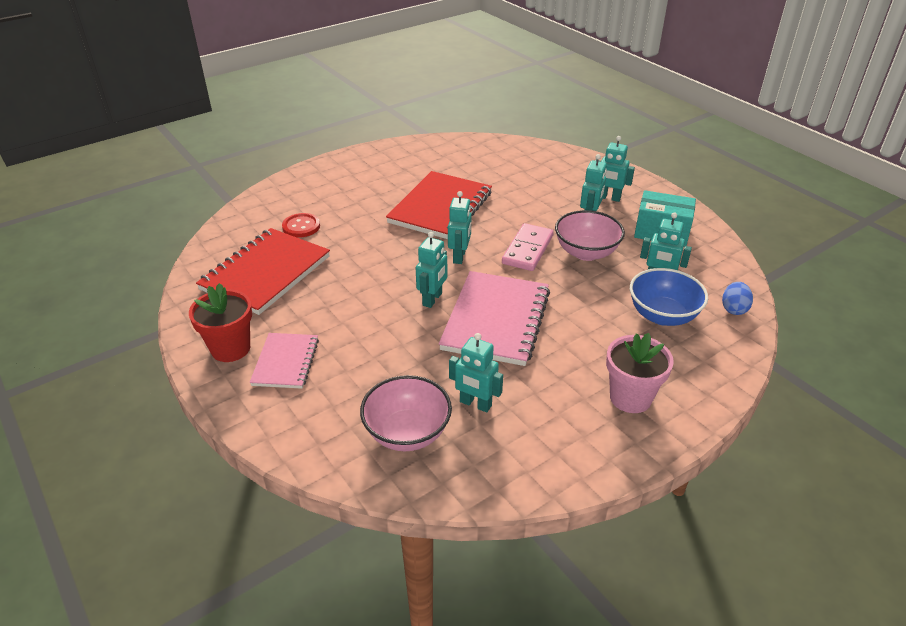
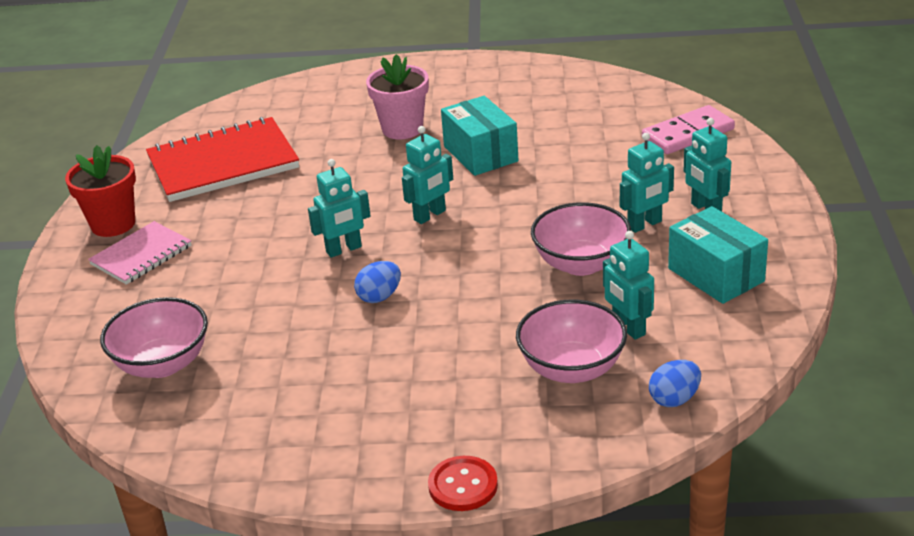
camera: 40 degrees right, 5 degrees down
(301, 226) = (311, 127): red button -> red button (463, 485)
(441, 208) = (480, 154): red notebook -> turquoise box
(475, 404) = (253, 367): turquoise robot -> none
(496, 320) = (379, 297): pink notebook -> blue egg
(528, 250) = (516, 235): pink domino -> pink domino (688, 134)
(630, 397) = (411, 433): pink flower pot -> pink flower pot (402, 129)
(662, 315) = (572, 369): blue bowl -> pink bowl

